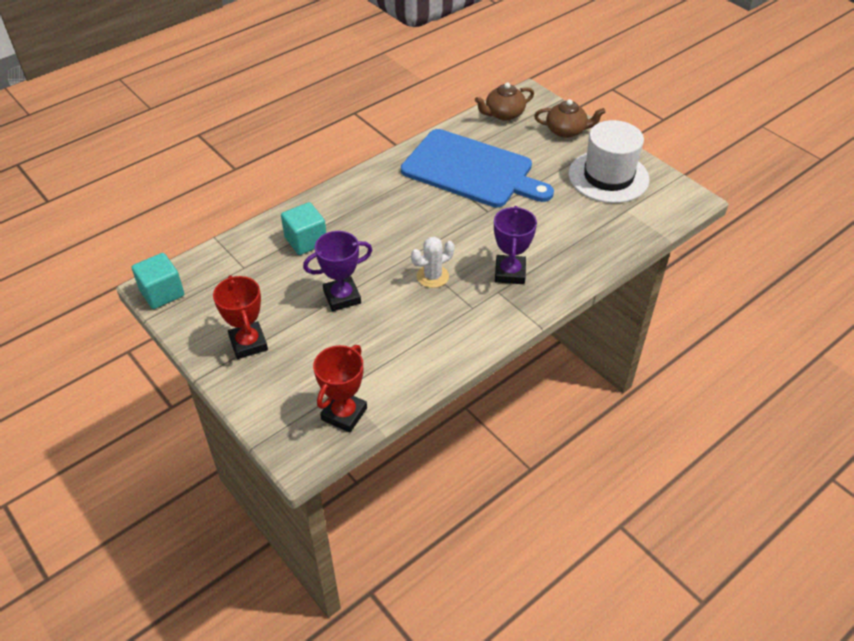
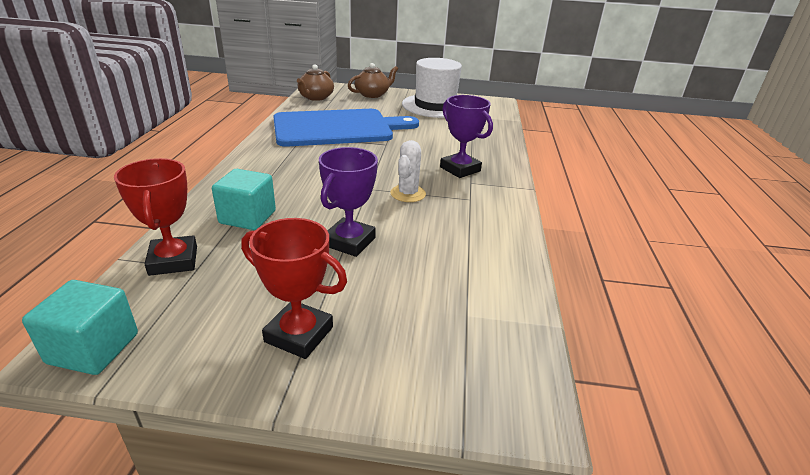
camera: 45 degrees left, 15 degrees down
(344, 414) = (502, 335): red trophy -> red trophy (173, 260)

